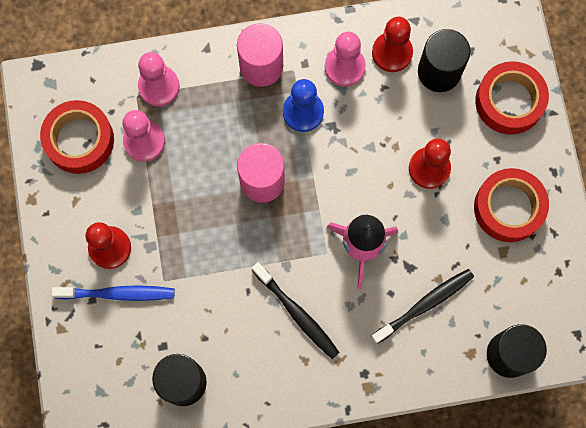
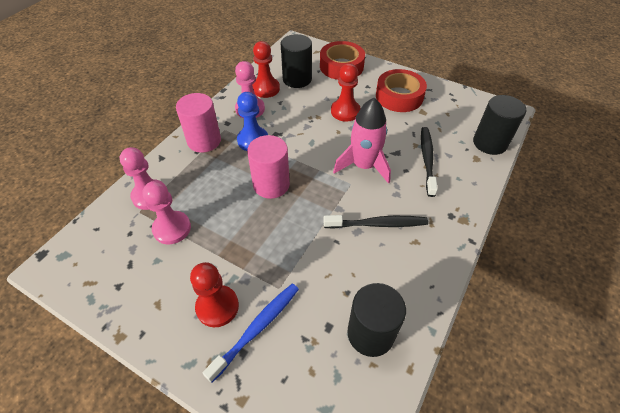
camera: 50 degrees left, 25 degrees down
(79, 140) = (122, 267): red tape -> none

